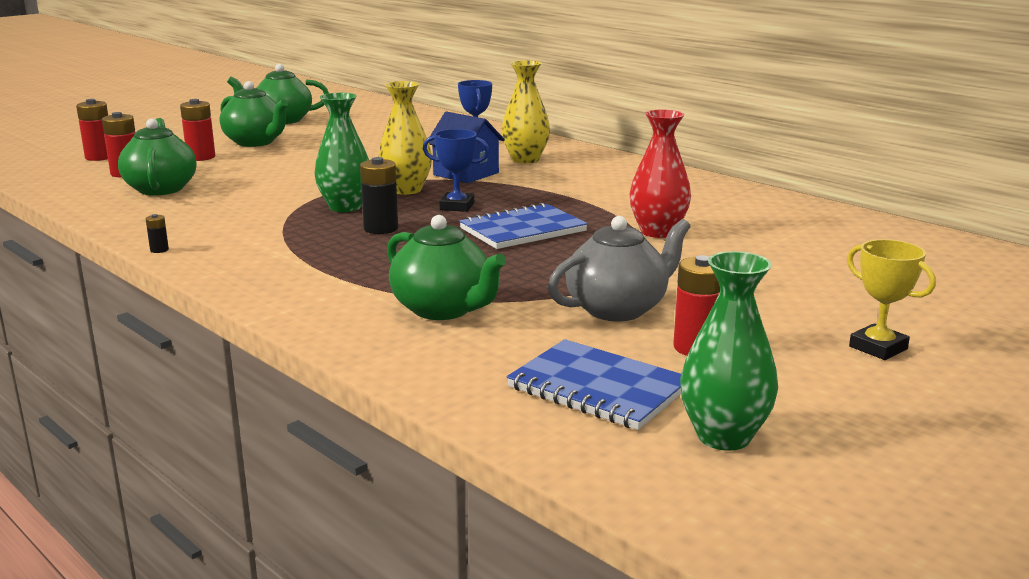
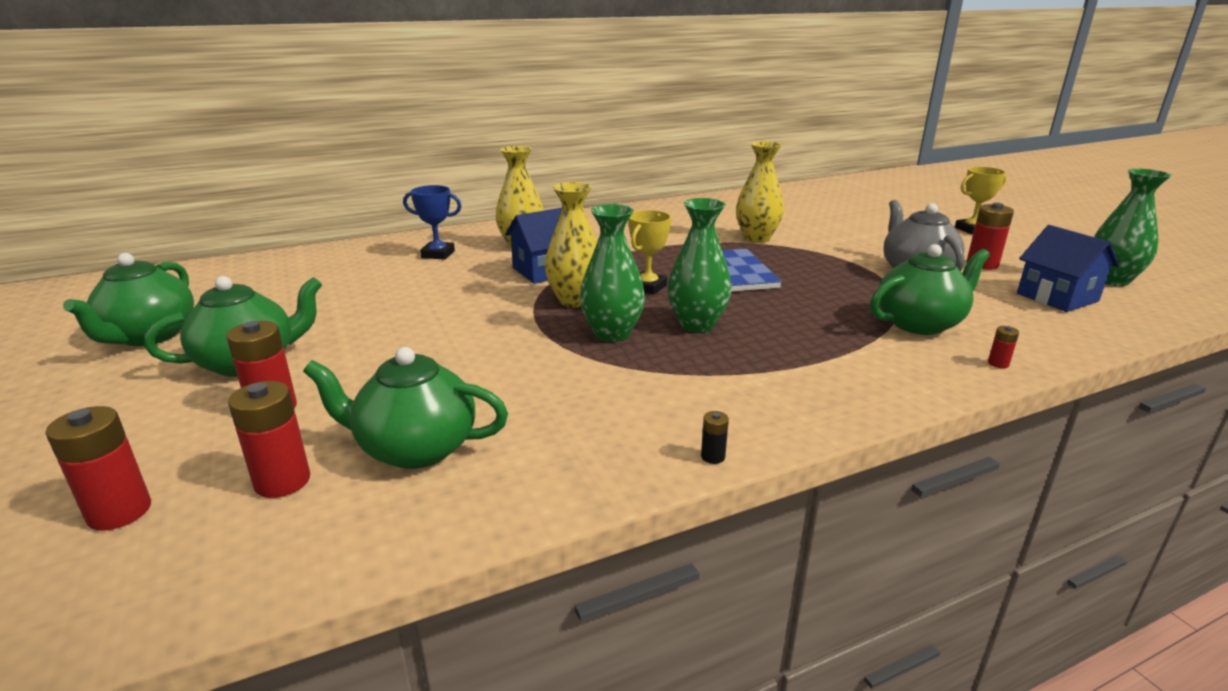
camera: 70 degrees left, 5 degrees up
(356, 342) = (998, 363): none -> red battery
(381, 228) = (697, 324): black battery -> green vase
(457, 206) = (648, 287): blue trophy -> yellow trophy
(598, 388) = (1057, 297): blue notebook -> blue house
(658, 232) = (756, 238): red vase -> yellow vase

